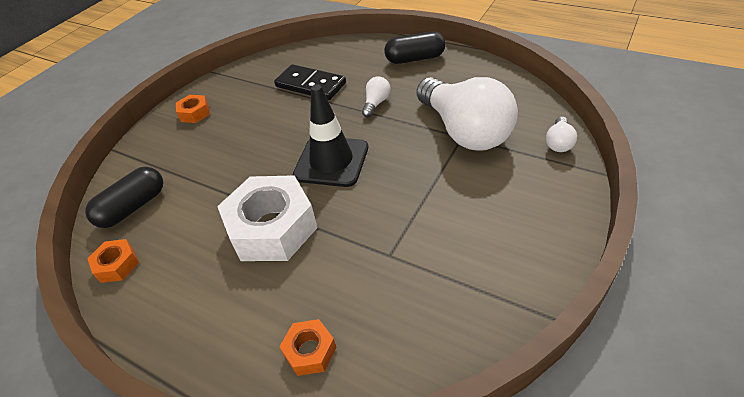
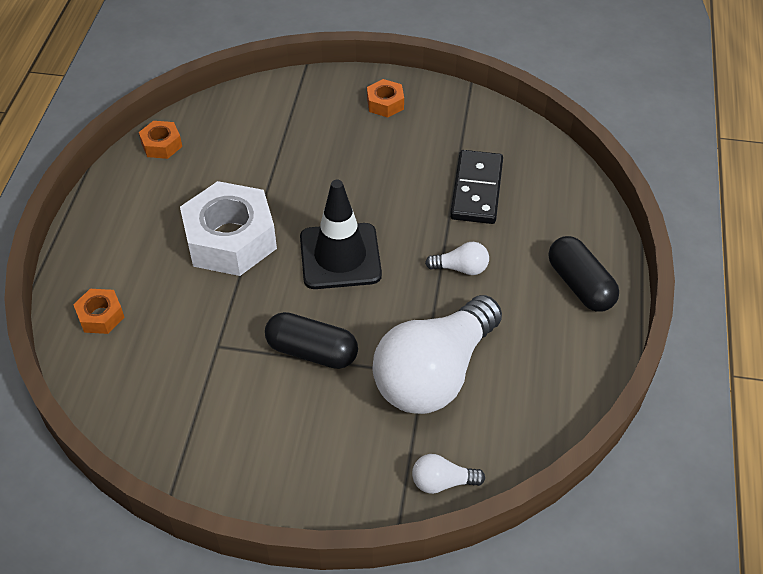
camera: 65 degrees right, 5 degrees up
(133, 207) = (231, 121): black capsule -> black capsule (312, 351)

